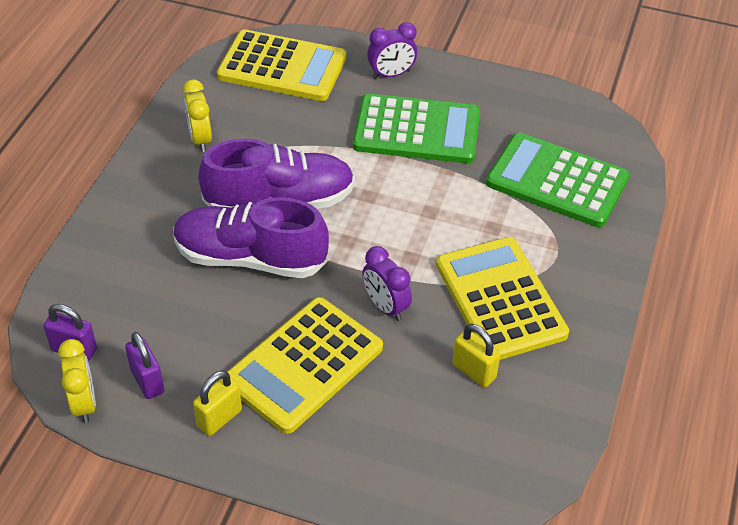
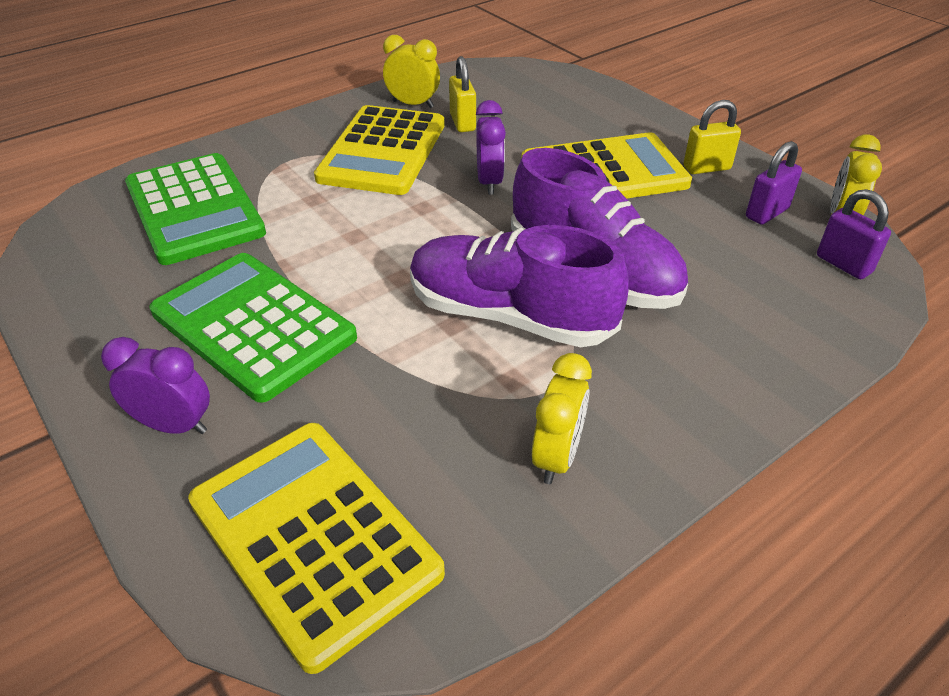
camera: 145 degrees left, 5 degrees down
(147, 381) = (767, 213): purple padlock -> purple padlock turned 45 degrees clockwise
(543, 375) = (413, 104): none -> yellow clock

